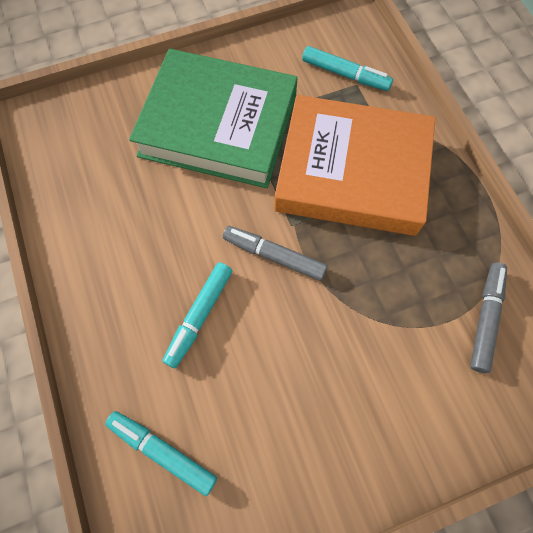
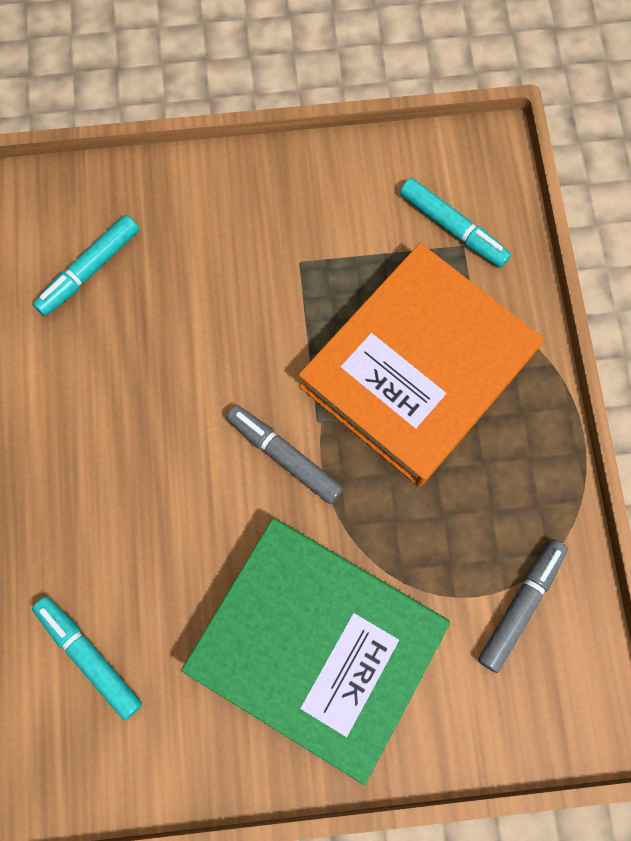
camera: 15 degrees right, 5 degrees up
(199, 316) = (172, 508): turquoise marker -> turquoise marker (89, 270)
(218, 126) = (263, 262): green book -> green book (316, 646)
(352, 172) = (417, 369): orange book -> orange book turned 75 degrees counterclockwise

